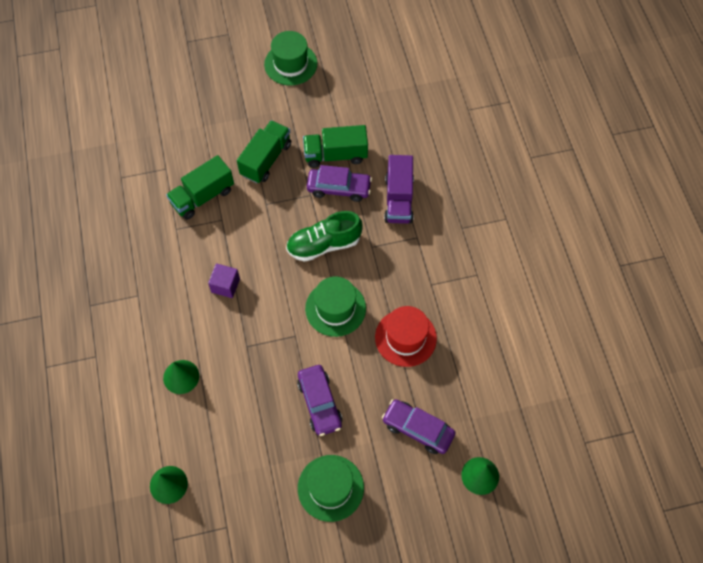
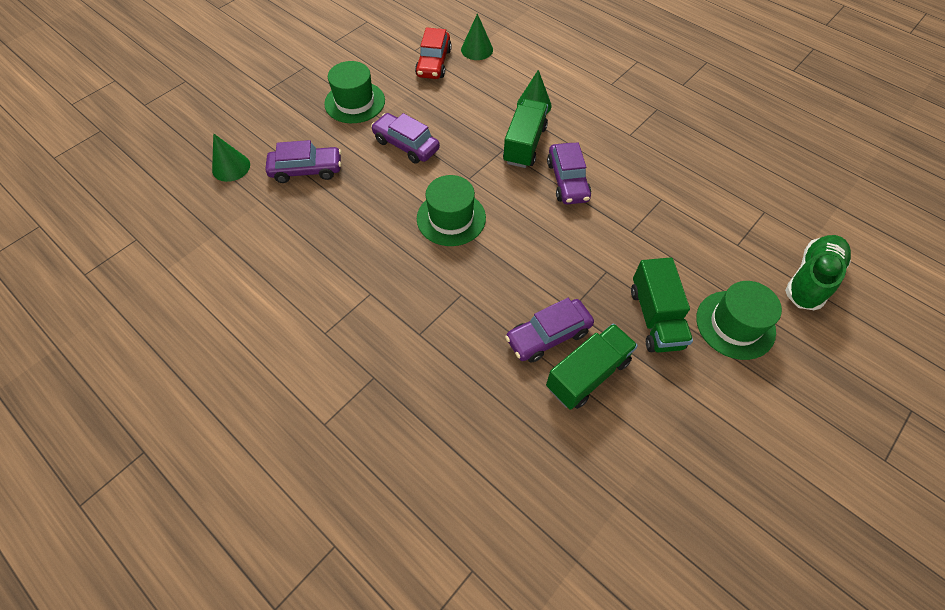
camera: 145 degrees right, 5 degrees down
(202, 196) = (672, 240): green truck -> green truck (524, 145)
(223, 493) = (433, 63): none -> red car
(225, 285) = (567, 181): purple cube -> purple car
(290, 64) = (764, 470): green hat -> green hat (735, 324)
(324, 244) = (511, 267): green shoe -> green shoe (811, 279)
(398, 199) = (471, 366): purple truck -> none
(405, 337) = (364, 231): red hat -> none

